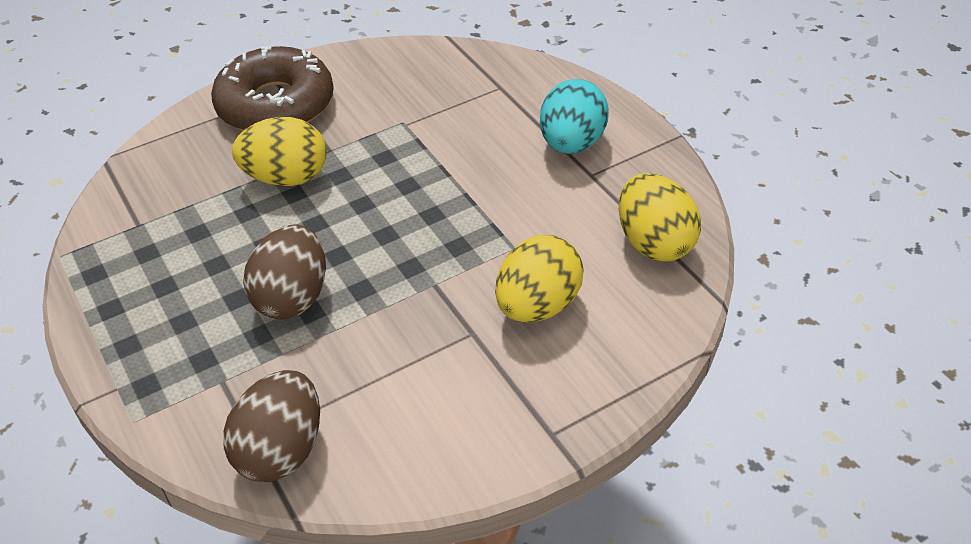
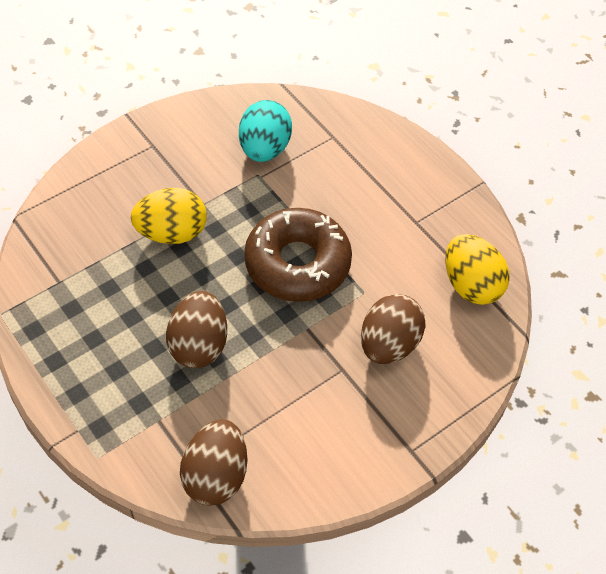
camera: 10 degrees left, 10 degrees up
(276, 105) = (148, 159): brown donut -> brown donut (297, 263)
(538, 306) = (389, 344): yellow egg -> brown egg
(572, 144) = (398, 193): turquoise egg -> turquoise egg (264, 149)

